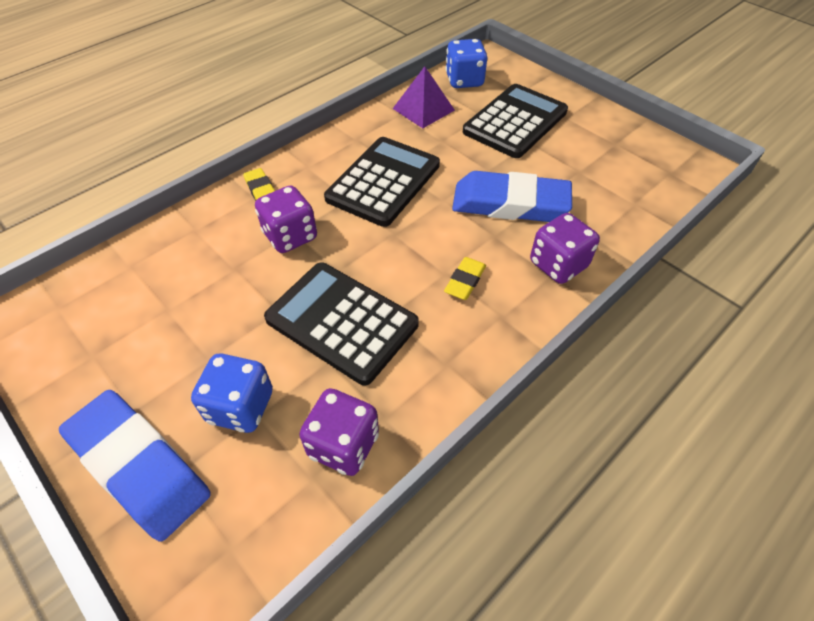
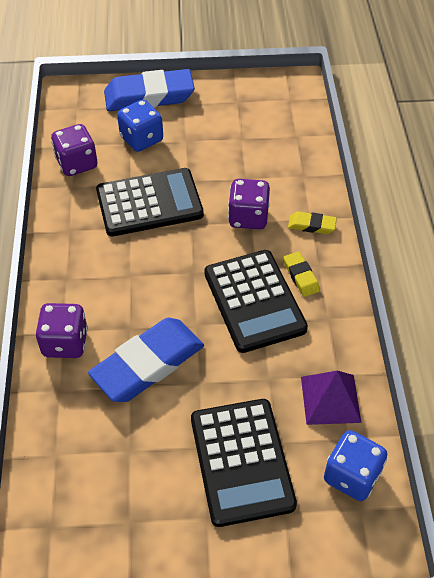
camera: 130 degrees right, 0 degrees up
(465, 281) = (111, 280): yellow eraser -> yellow eraser (300, 276)

